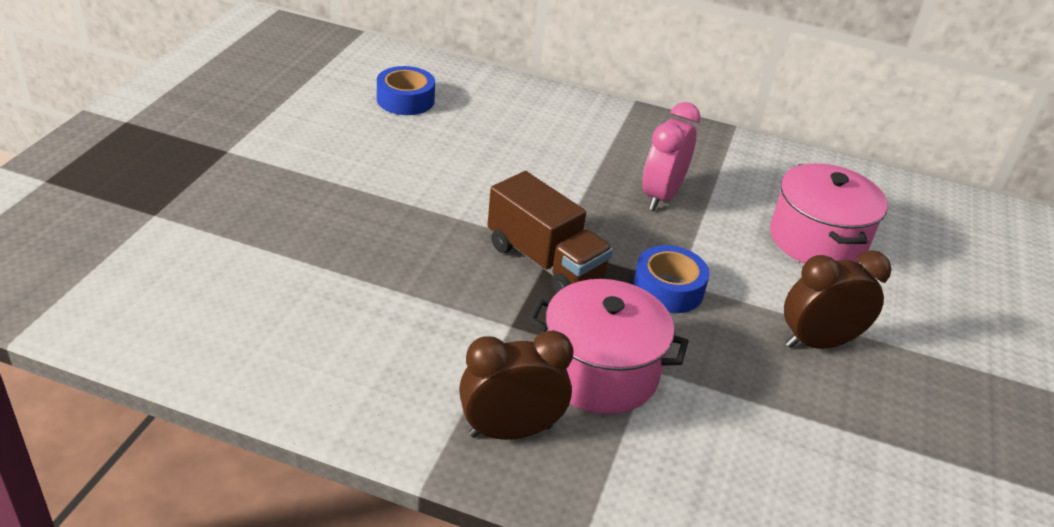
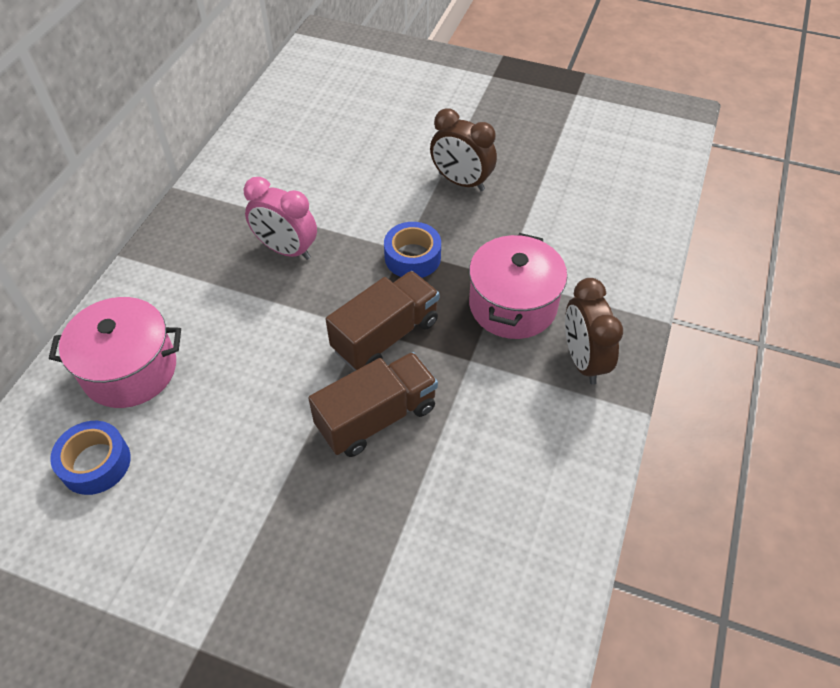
camera: 85 degrees left, 15 degrees up
(436, 250) = (376, 417): none -> brown truck
(817, 240) = (343, 162): pink pot -> pink pot (130, 370)
(818, 343) = (461, 182): brown clock -> brown clock turned 45 degrees counterclockwise

